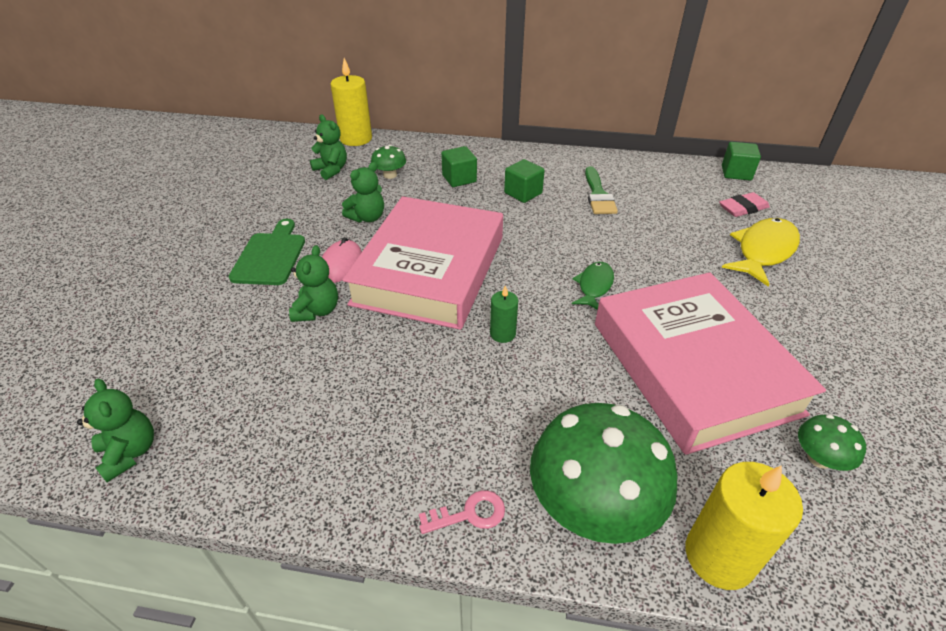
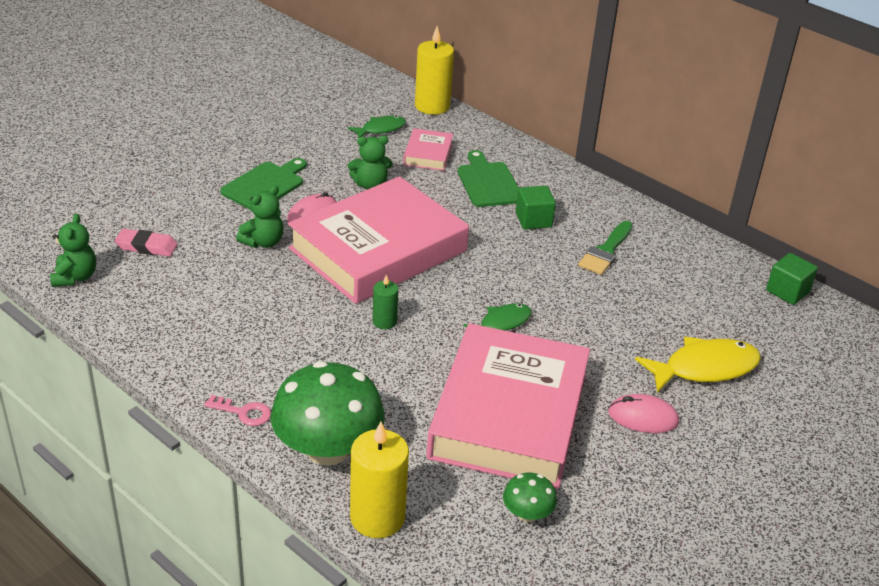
camera: 30 degrees right, 5 degrees down
(331, 170) = (381, 129): green teddy bear -> green fish
(390, 175) = (428, 154): green mushroom -> pink book
(459, 179) = (488, 182): green cube -> green cutting board
(743, 208) = (742, 325): pink eraser -> pink eraser (146, 246)
(778, 312) = (643, 417): none -> pink mouse

